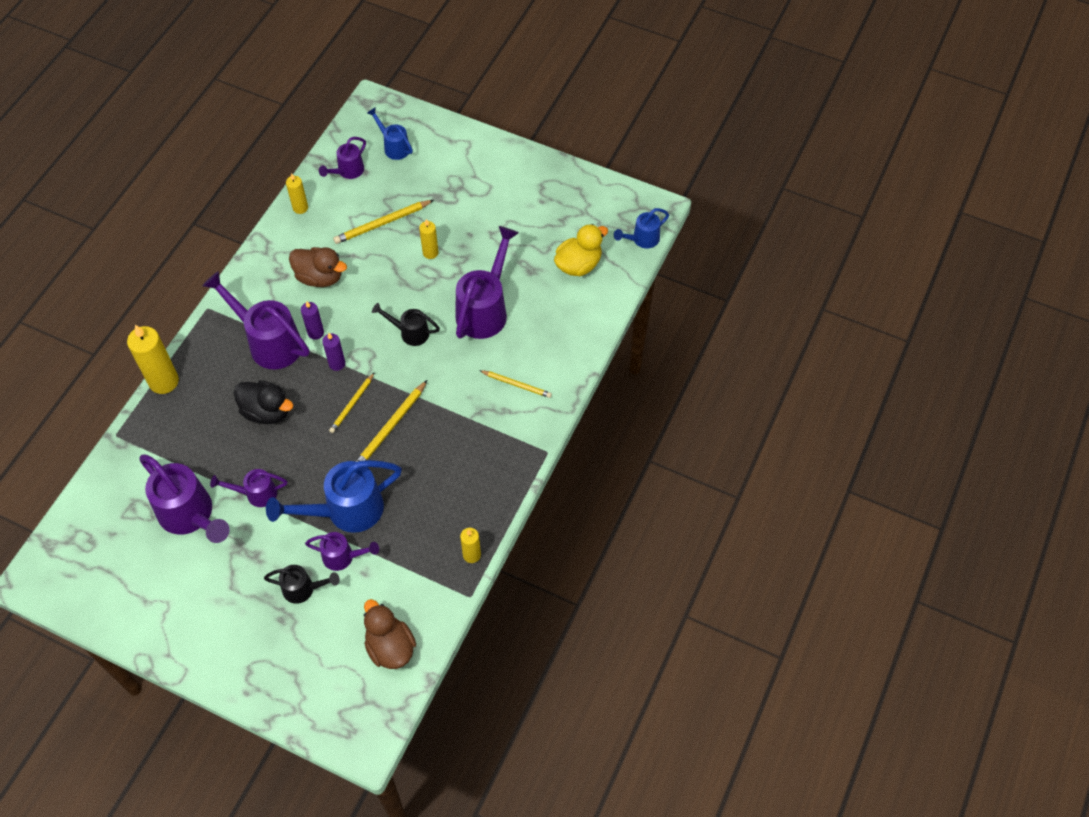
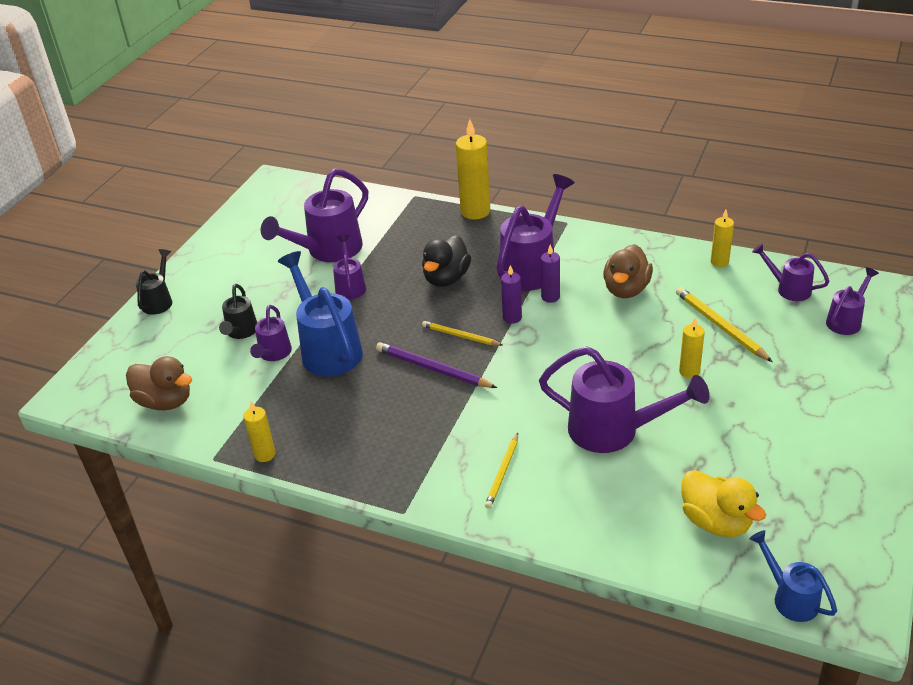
camera: 90 degrees right, 20 degrees down
(390, 647) = (165, 401): brown duck -> brown duck turned 60 degrees clockwise
(391, 427) = (433, 369): yellow pencil -> purple pencil
(394, 147) = (846, 320): blue watering can -> purple watering can
(410, 332) = (565, 368): black watering can -> black watering can (159, 301)

